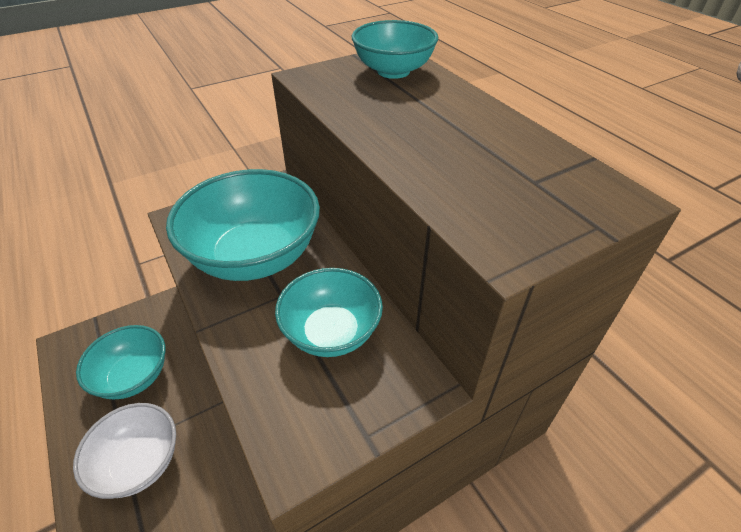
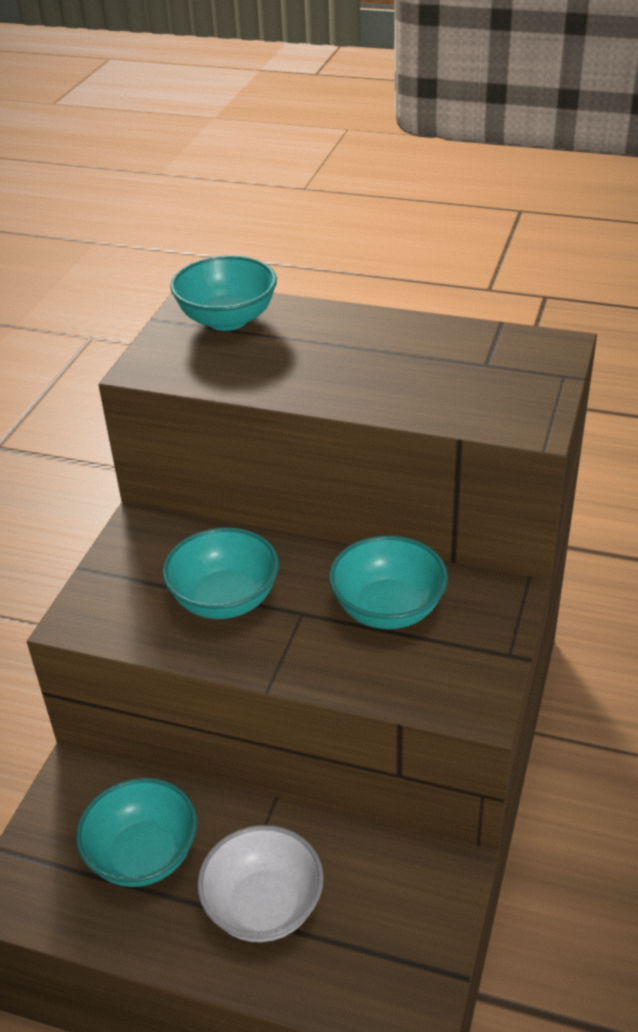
camera: 40 degrees left, 5 degrees down
(255, 256) = (225, 600): turquoise bowl -> turquoise bowl, size x0.63

